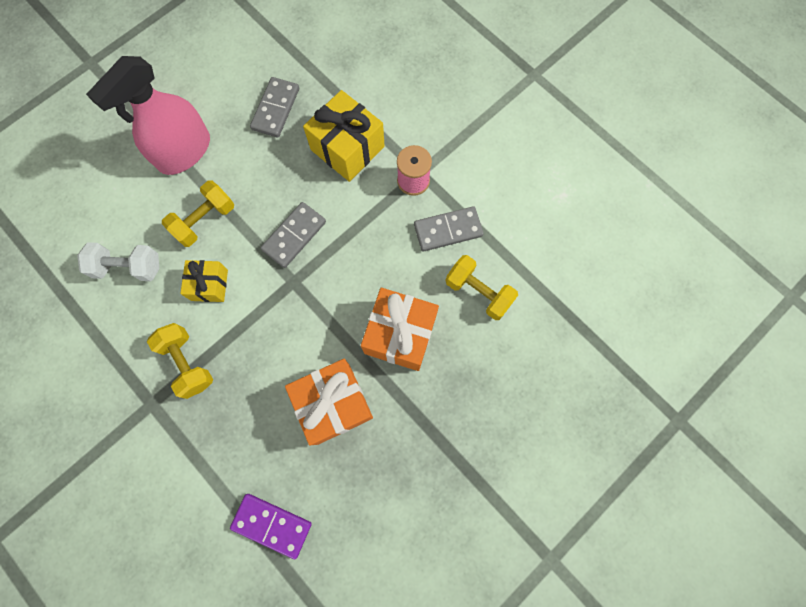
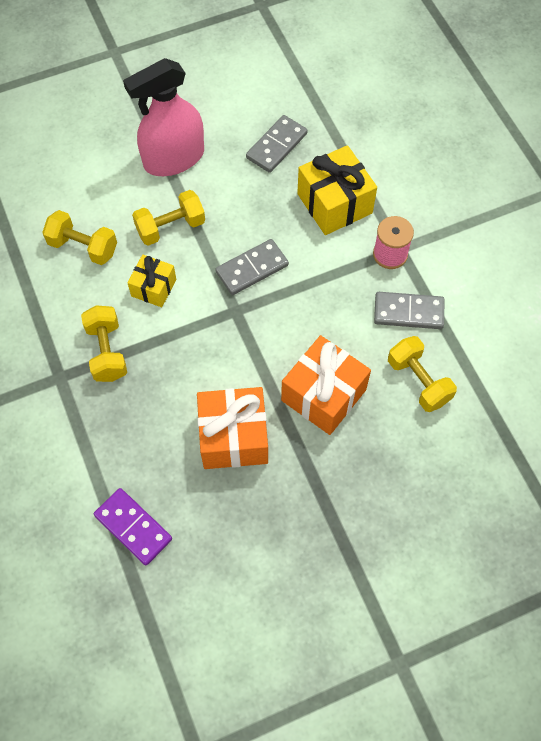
camera: 20 degrees right, 10 degrees down
(128, 267) = (83, 247): white dumbbell -> yellow dumbbell

